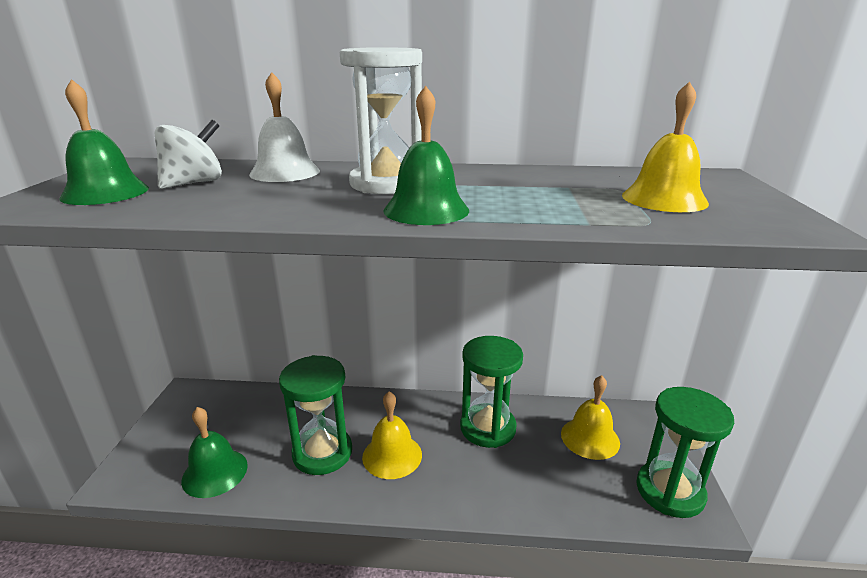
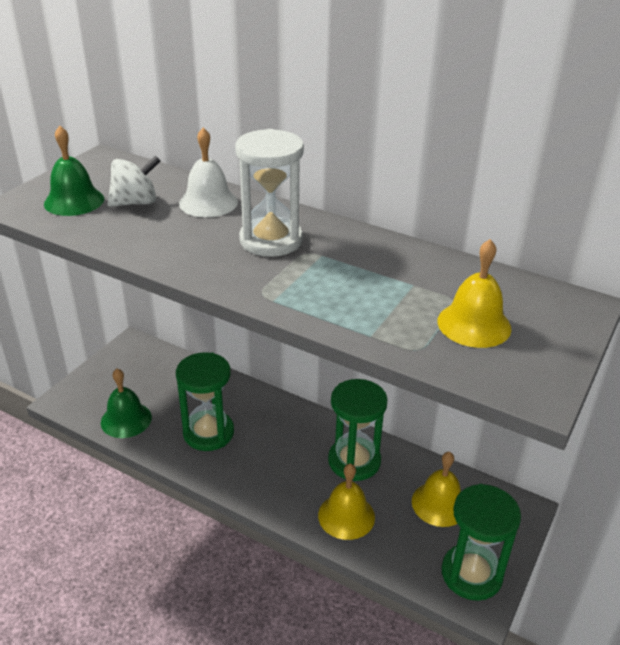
camera: 25 degrees right, 10 degrees up
(392, 455) = (260, 455): yellow bell -> yellow bell (346, 516)
(426, 210) = (269, 284): green bell -> none

